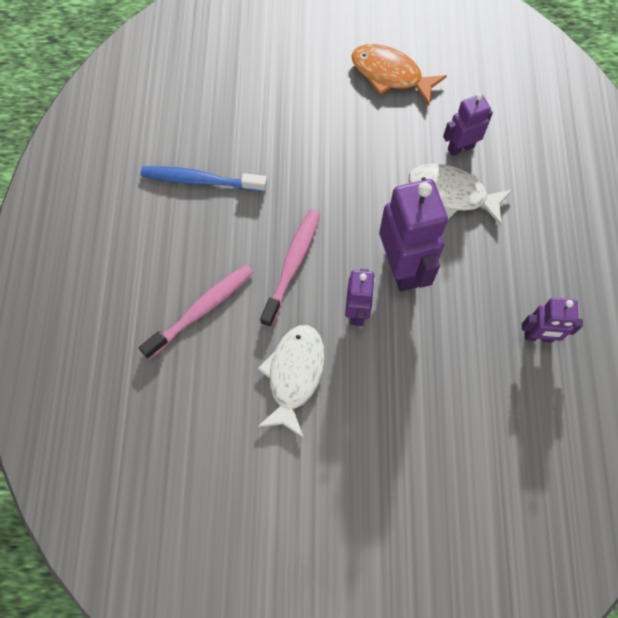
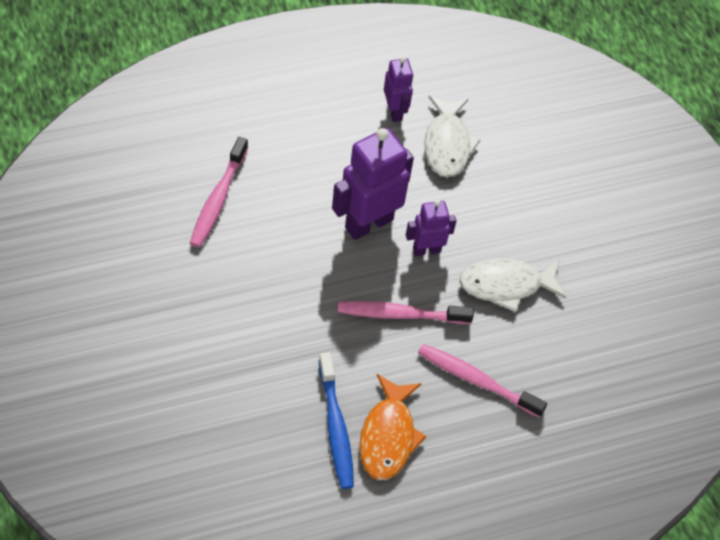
camera: 115 degrees left, 10 degrees down
(390, 74) = (142, 278): orange fish -> orange fish (388, 436)
(452, 194) = (274, 197): white fish -> white fish (447, 144)
(460, 148) = (218, 199): purple robot -> pink toothbrush

